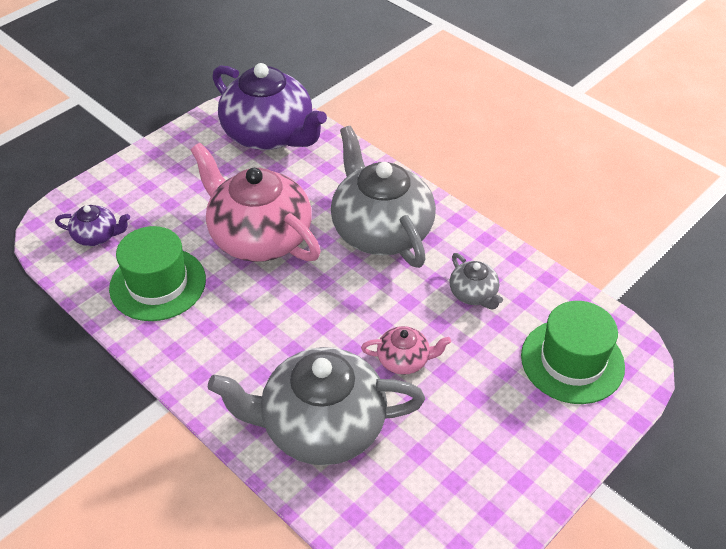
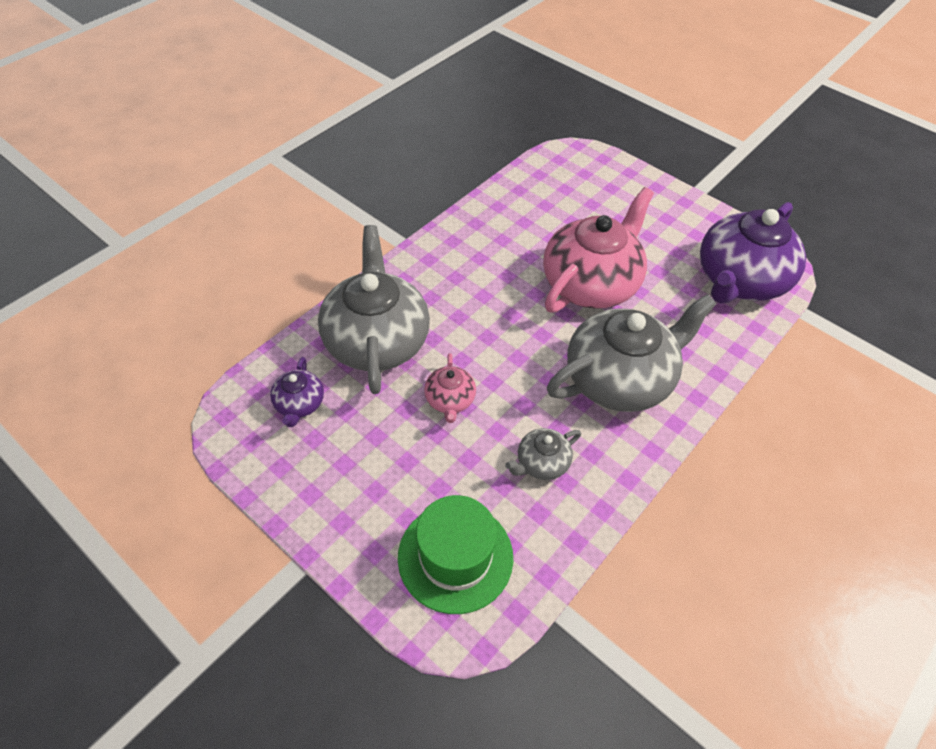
camera: 85 degrees right, 5 degrees up
(97, 236) = (571, 181): purple teapot -> purple teapot (299, 404)
(158, 284) = (523, 223): green hat -> none

